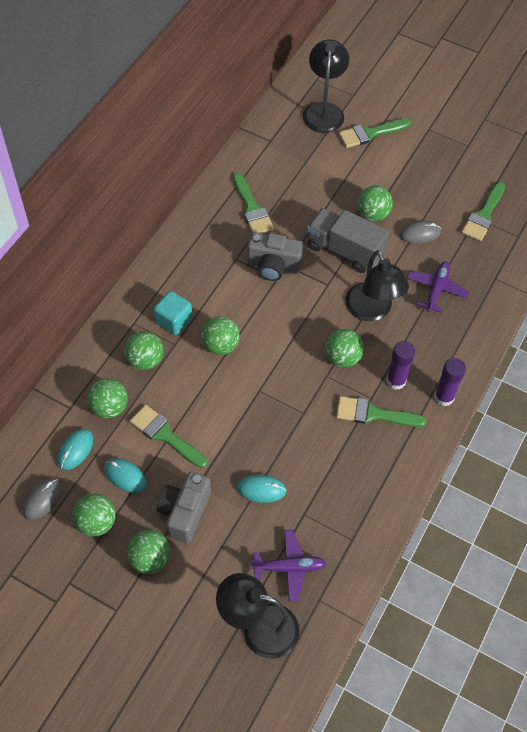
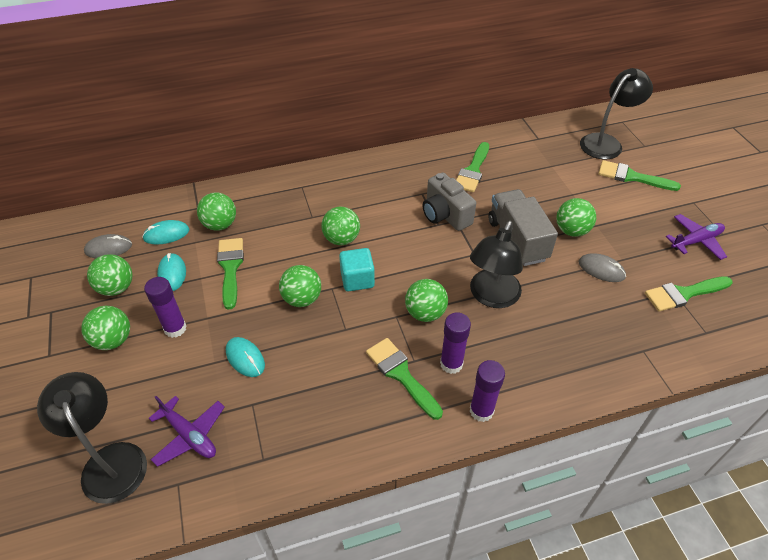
camera: 45 degrees right, 10 degrees down
(145, 360) = (280, 213): green ball -> green ball (302, 299)
(174, 320) = (329, 202): turquoise cube -> turquoise cube (357, 279)
(184, 512) = (175, 328): grey camera -> purple glue stick
(436, 289) = (571, 320): purple plane -> purple plane (696, 241)

